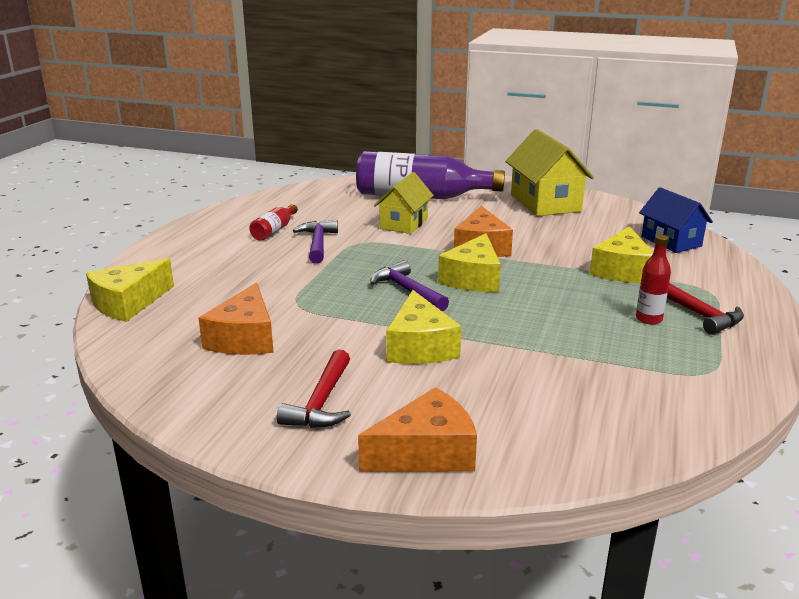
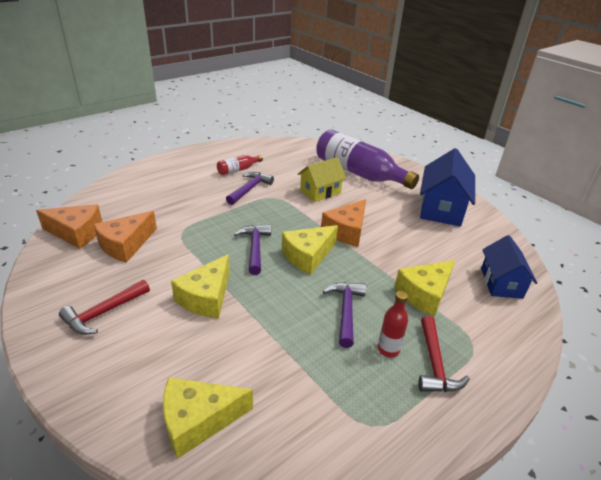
camera: 30 degrees right, 10 degrees up
(128, 303) = (105, 195): yellow cheese -> yellow cheese (198, 420)
(426, 453) = (106, 385): orange cheese -> orange cheese (76, 233)
(545, 203) = (441, 209): yellow house -> blue house
(573, 307) = (346, 311): none -> purple hammer

